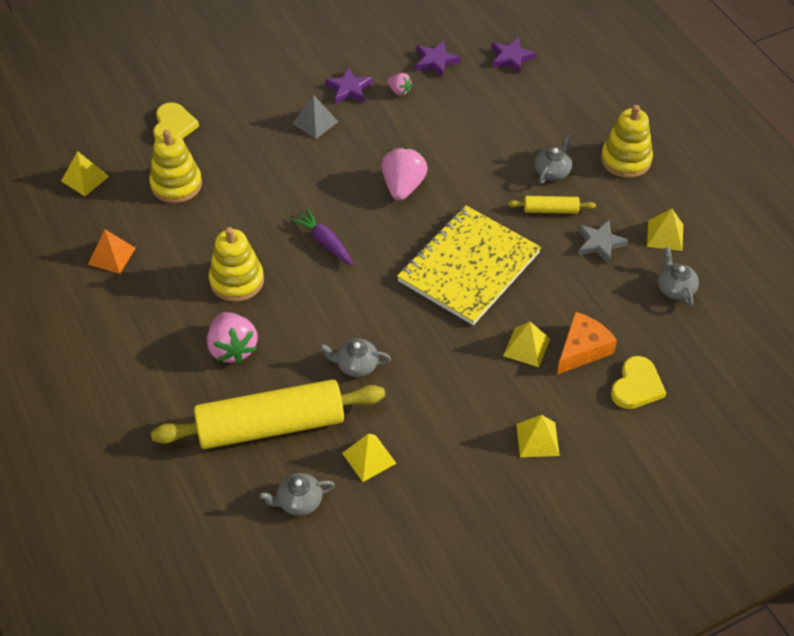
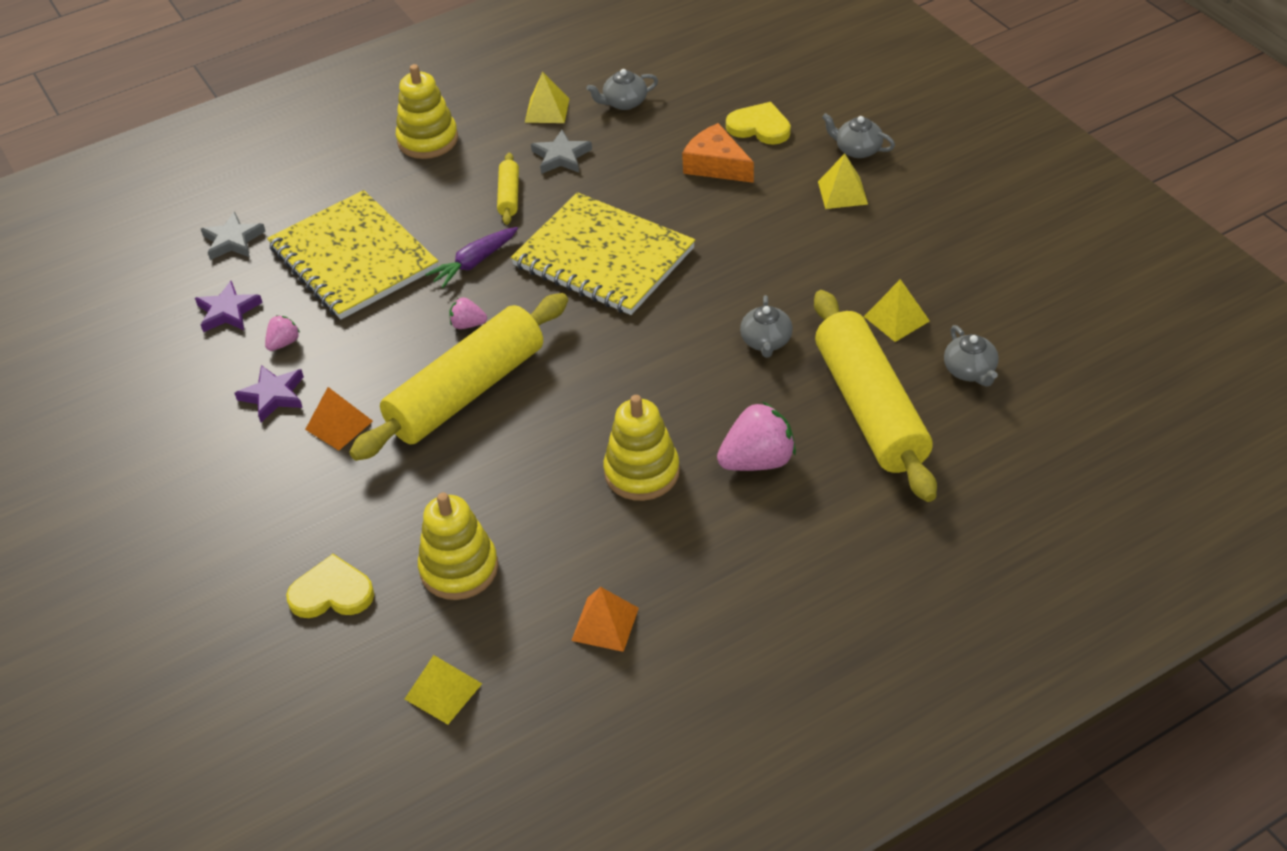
camera: 90 degrees left, 5 degrees down
(315, 122) = (339, 425): grey pyramid -> orange pyramid
(324, 242) = (568, 391): purple carrot -> purple carrot (474, 263)
(334, 186) = (466, 392): none -> yellow rolling pin
(403, 186) = (468, 324): pink strawberry -> pink strawberry, size x0.52
(484, 122) = (353, 258): none -> yellow notebook
(511, 58) = (233, 240): purple star -> grey star
(526, 347) = (719, 206): yellow pyramid -> none
(552, 171) = (444, 196): grey teapot -> grey teapot (857, 149)

